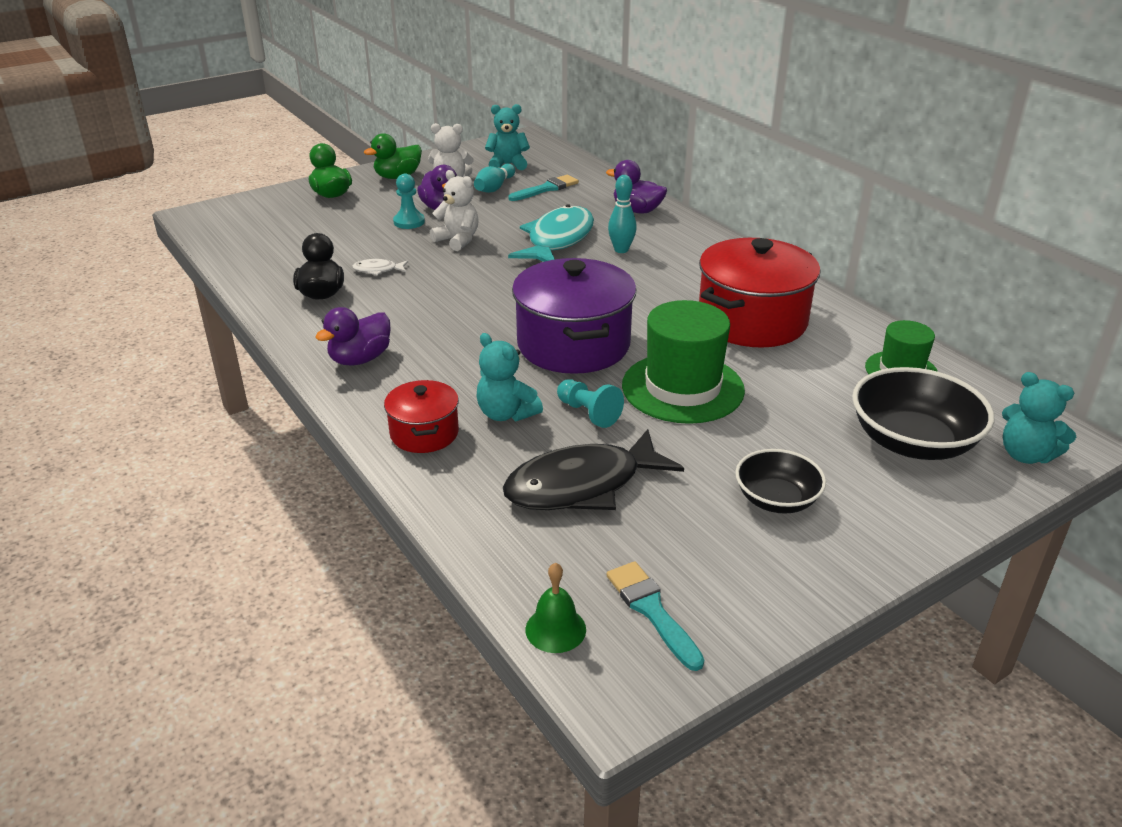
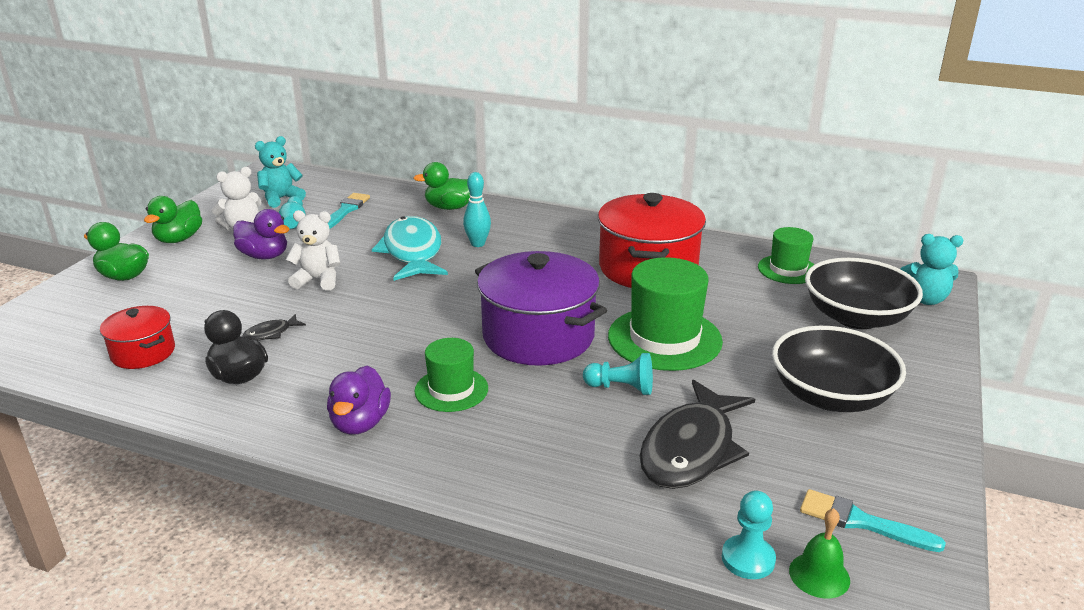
camera: 35 degrees left, 5 degrees down
(378, 270) = (271, 333): white fish -> black fish
(409, 222) = (246, 278): turquoise pawn -> turquoise pawn (748, 559)
(424, 433) = (508, 465): red pot -> red pot (143, 353)
(452, 360) = (451, 390): none -> green hat
(506, 414) = (557, 416): turquoise teddy bear -> none
(637, 210) = (450, 207): purple duck -> green duck
(776, 499) = (830, 396): black bowl -> black bowl, size x1.63

